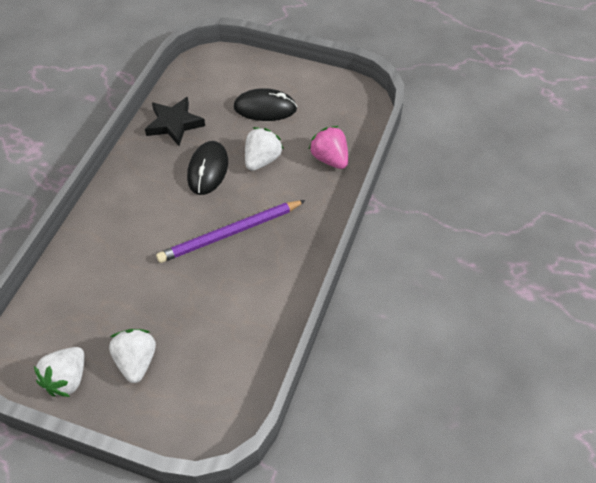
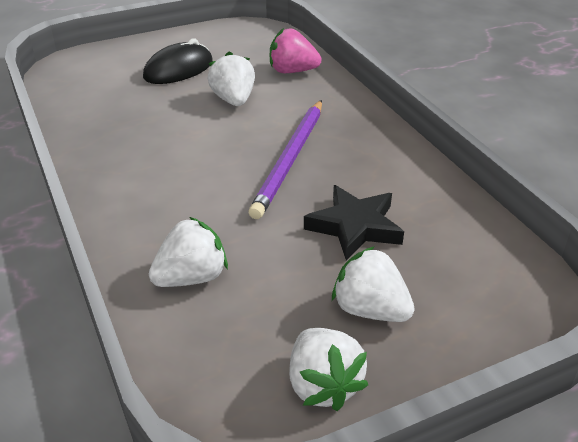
camera: 45 degrees left, 15 degrees down
(89, 273) = (191, 278): none -> white strawberry
(174, 124) = (100, 120): black star -> black star (355, 227)
(208, 170) = (191, 132): black mouse -> none

